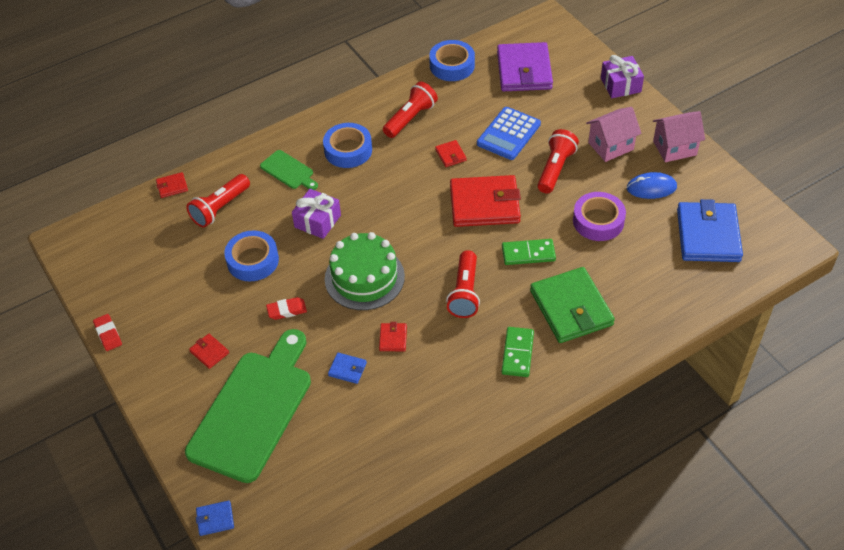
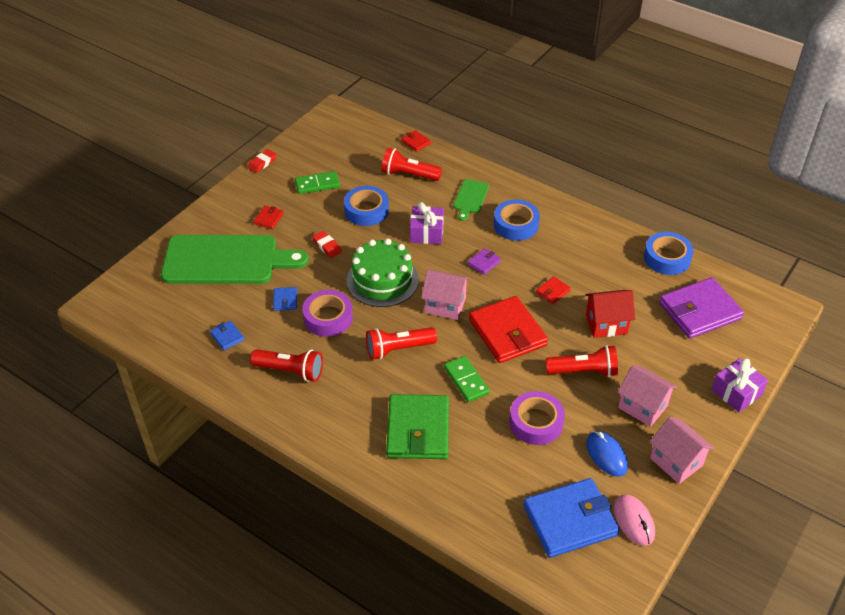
camera: 65 degrees right, 5 degrees down
(215, 519) = (126, 273): blue wallet -> blue wallet (227, 337)
(386, 191) = (484, 263): none -> purple wallet
(393, 338) = (328, 318): red wallet -> purple tape
(410, 118) = (579, 251): red flashlight -> red flashlight (290, 371)
(426, 238) = (445, 305): none -> pink house
(509, 134) = (606, 324): blue calculator -> red house
(517, 353) = (349, 405): green domino -> green domino (317, 184)
(571, 308) = (418, 430): green wallet -> green wallet turned 45 degrees counterclockwise
(722, 196) = (634, 521): none -> pink mouse

